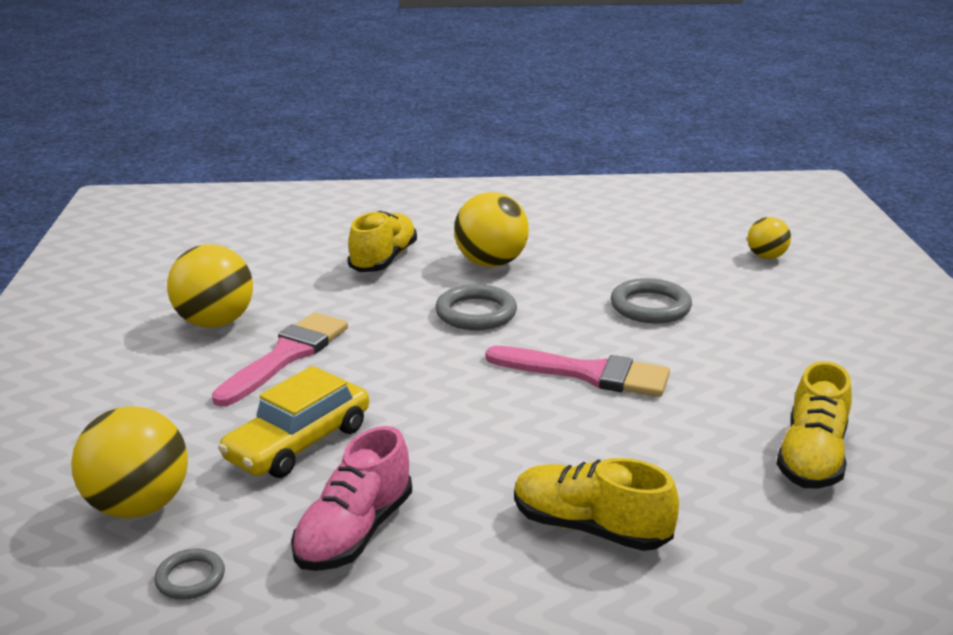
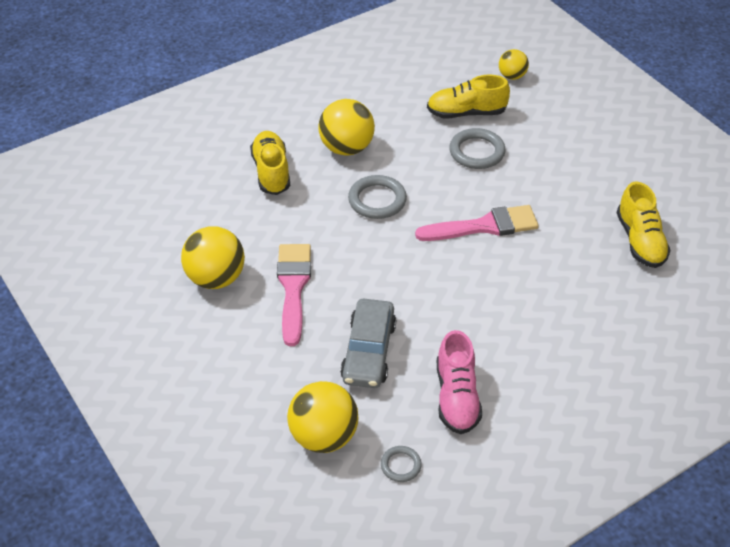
camera: 30 degrees left, 20 degrees up
(298, 442) = (368, 352): yellow car -> grey car
(590, 528) = (569, 338): yellow shoe -> yellow shoe (466, 113)

